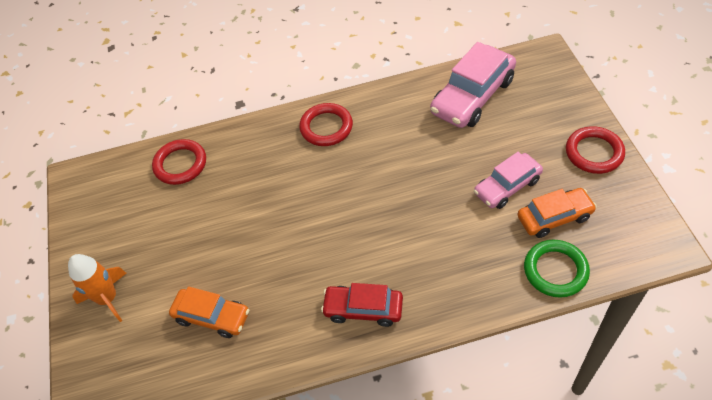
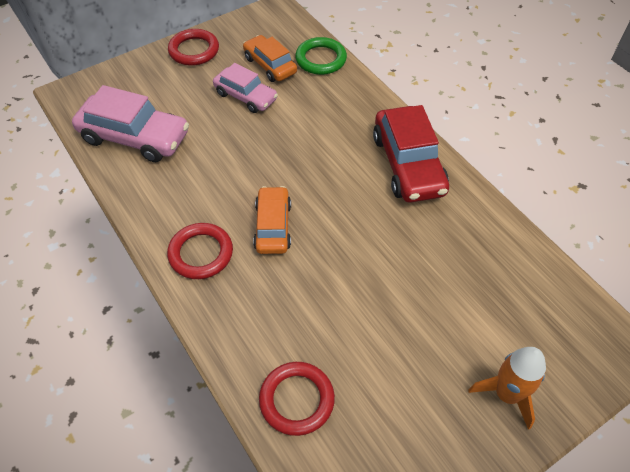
camera: 115 degrees left, 0 degrees up
(212, 317) = (473, 278): orange car -> orange car (273, 226)
(363, 309) = (408, 164): red car -> red car, size x1.59

